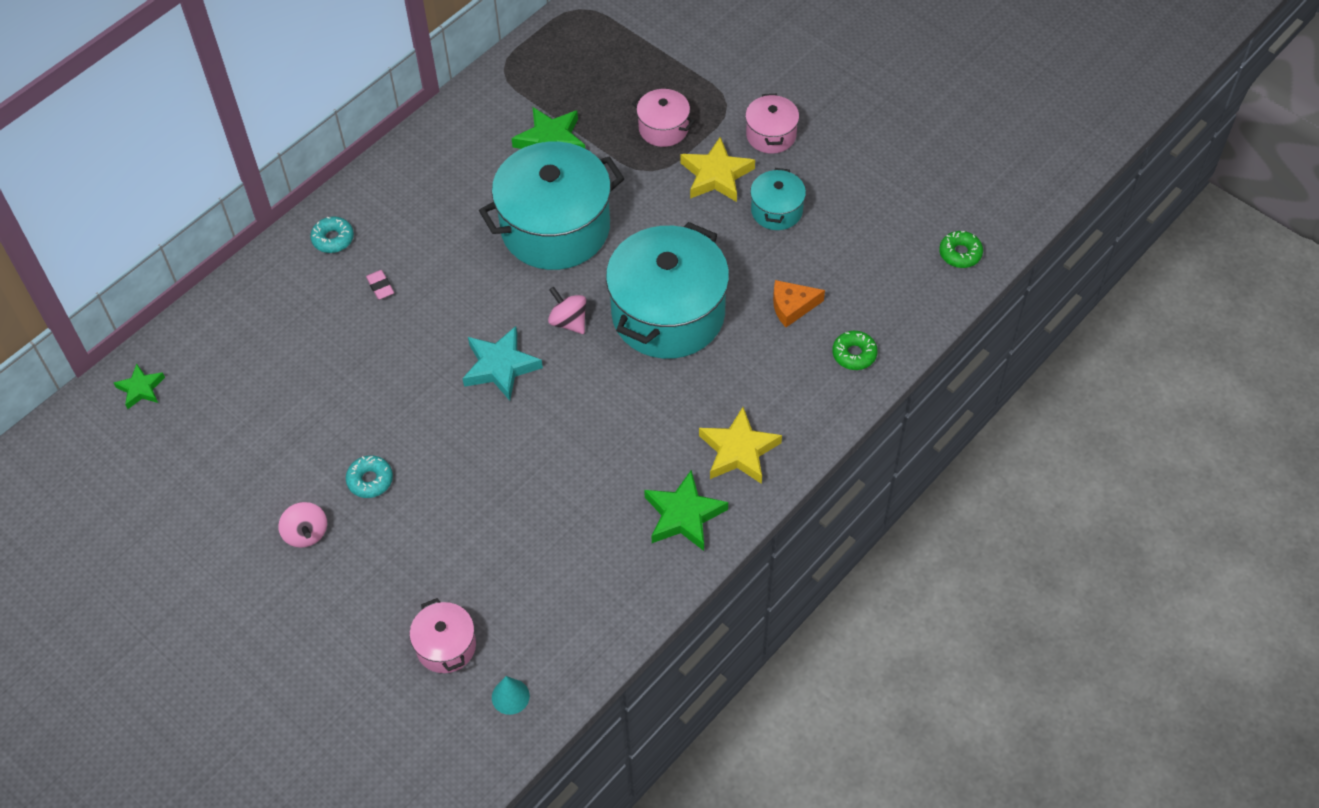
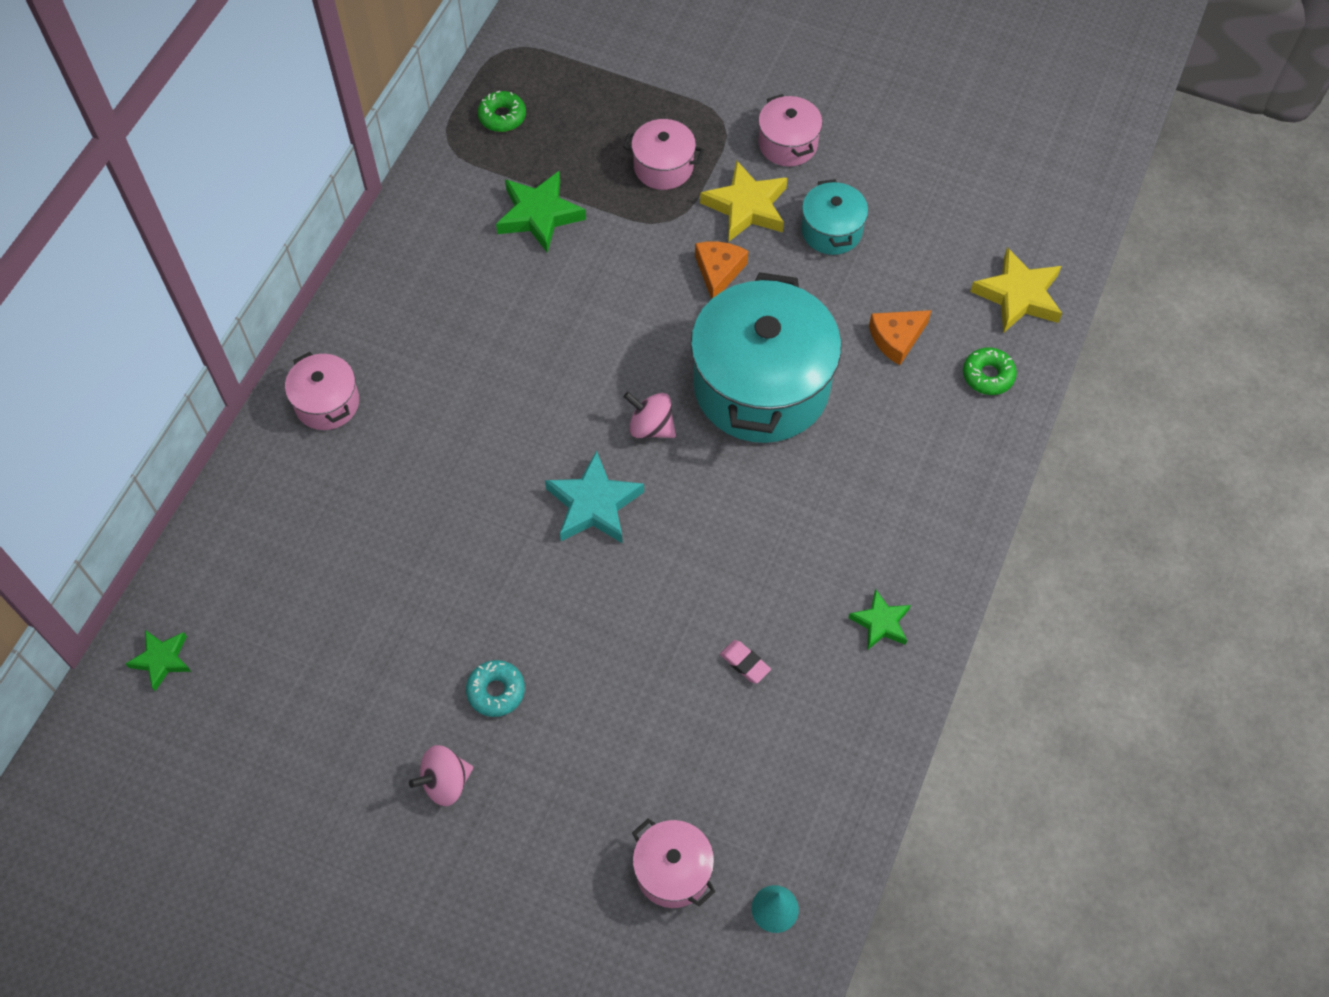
camera: 20 degrees left, 5 degrees up
(306, 533) = (445, 782): pink spinning top -> pink spinning top turned 105 degrees clockwise
(333, 239) = (327, 403): turquoise donut -> pink pot
(380, 286) = (409, 446): pink eraser -> pink eraser (745, 663)
(555, 228) = (588, 318): turquoise pot -> none
(672, 219) = (718, 271): none -> orange cheese
(683, 515) = (880, 623): green star -> green star, size x0.61
(738, 451) = (909, 527): yellow star -> yellow star (1018, 296)
(960, 253) = (1052, 227): green donut -> green donut (502, 117)

